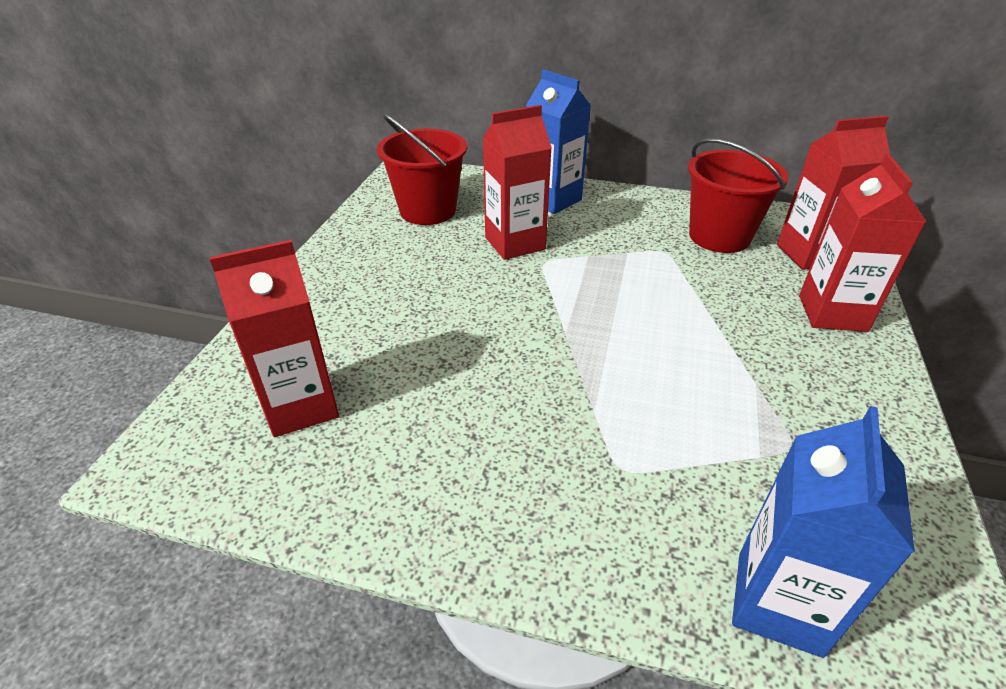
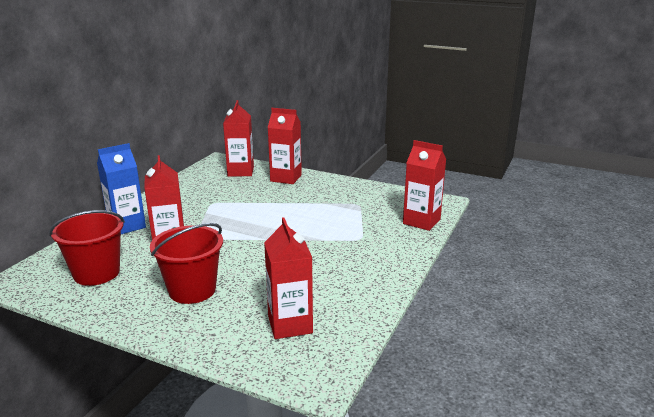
camera: 80 degrees left, 15 degrees down
(719, 236) = (210, 187): red bucket -> red bucket (192, 290)
(778, 602) = (421, 221): blue carton -> red carton

